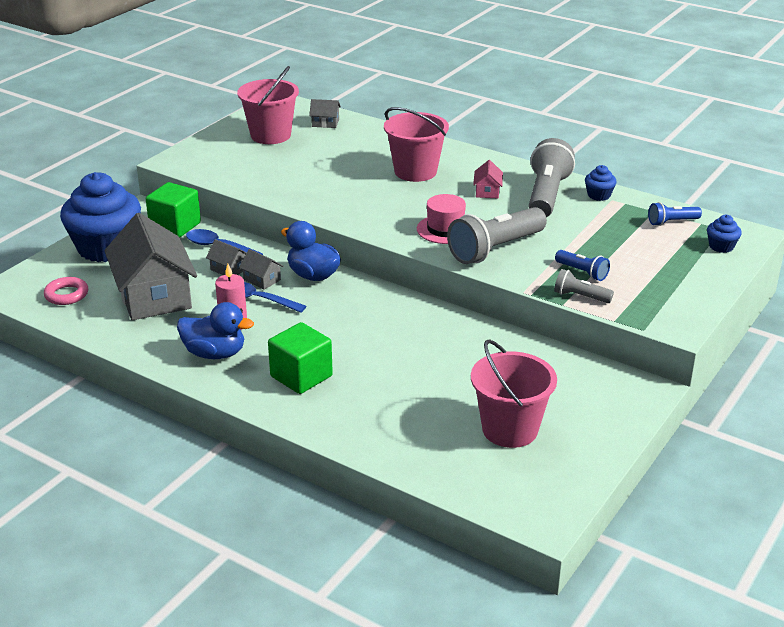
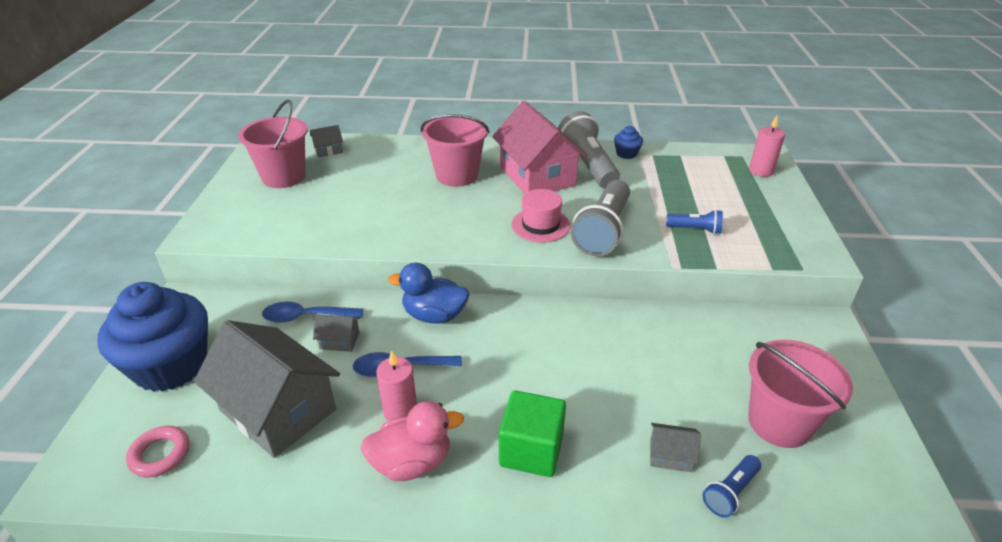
camera: 30 degrees left, 5 degrees up
(175, 226) = (238, 308): green cube -> none
(215, 354) = (412, 462): blue duck -> pink duck
(262, 280) = (386, 340): grey house -> grey house (670, 455)
(487, 191) = (537, 176): pink house -> pink house, size x2.44
(580, 296) = (721, 254): grey flashlight -> none
(672, 222) = (704, 161): blue flashlight -> blue flashlight (730, 492)
(721, 246) = (761, 171): blue cupcake -> pink candle

